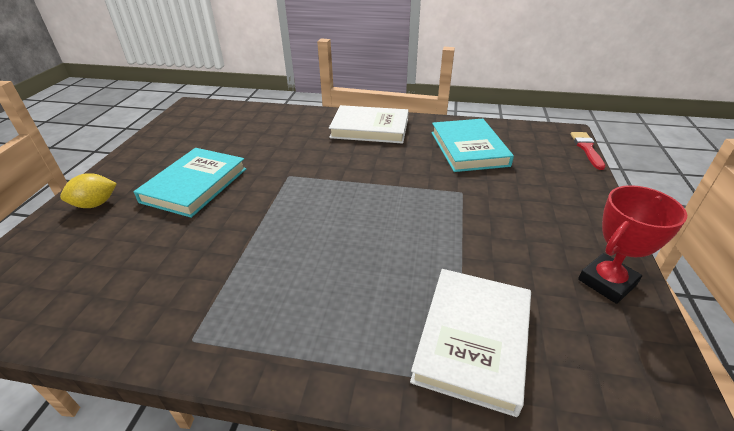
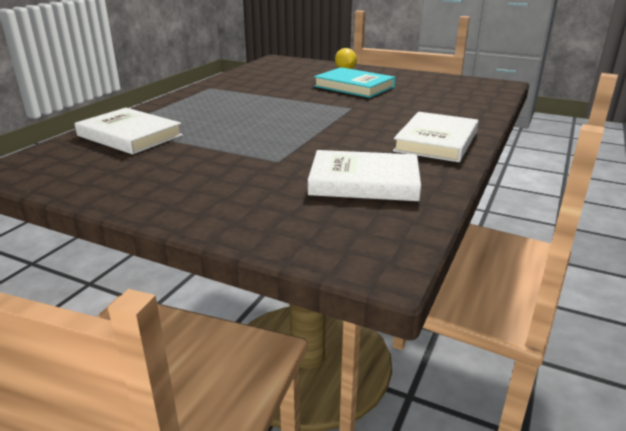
camera: 105 degrees right, 10 degrees down
(468, 149) = (364, 181): turquoise book -> white book
(587, 149) = (321, 267): red brush -> none
(607, 282) = (108, 186): red trophy -> none

